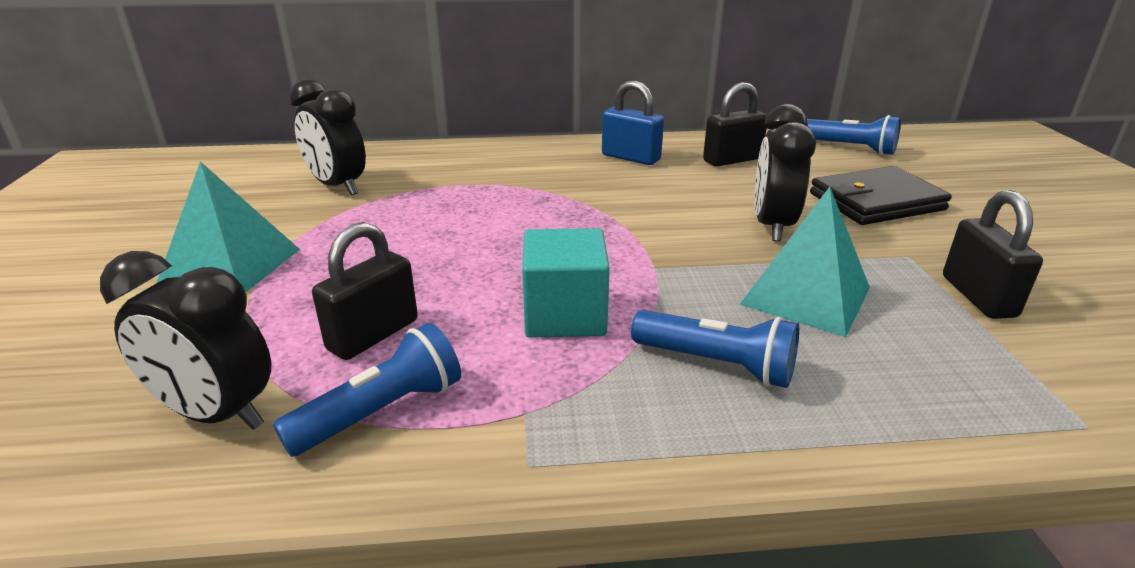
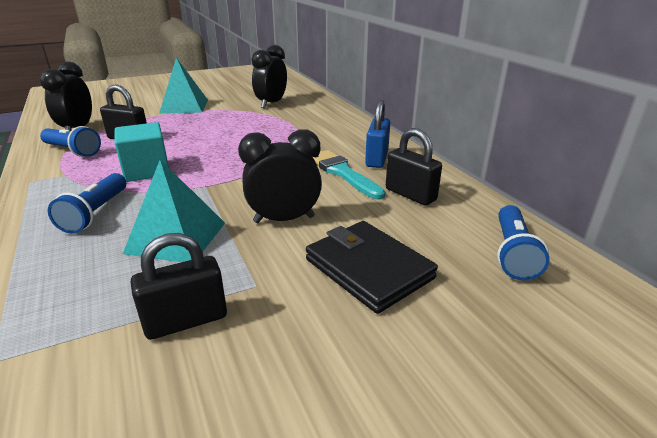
camera: 70 degrees right, 0 degrees up
(661, 180) = (343, 173): none -> turquoise brush

